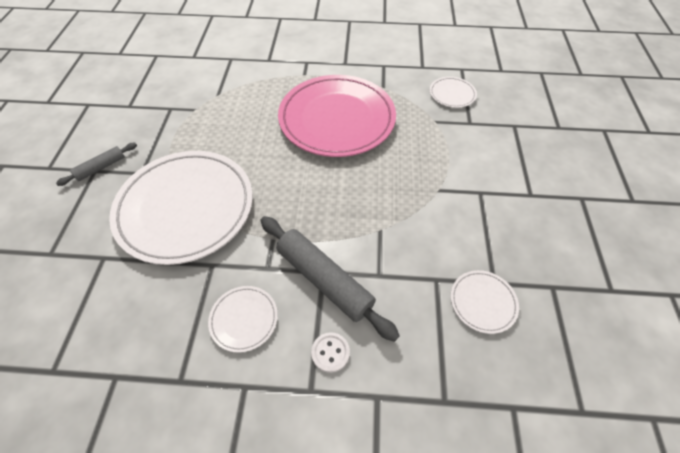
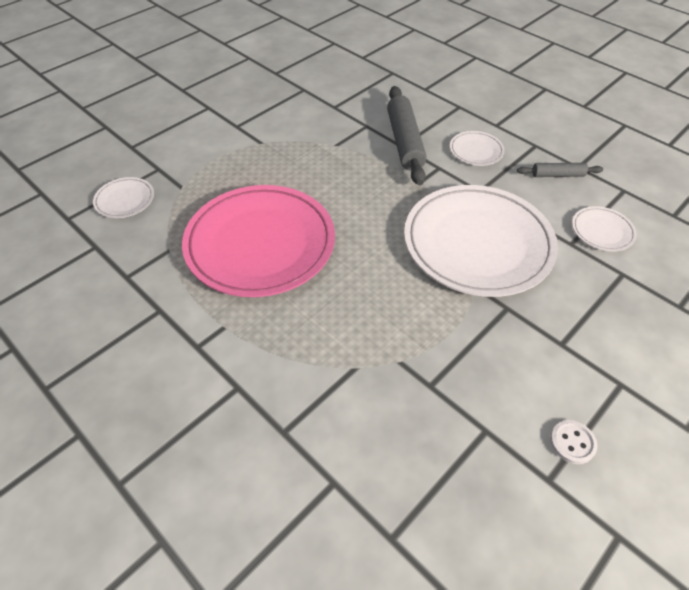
camera: 140 degrees left, 5 degrees down
(101, 167) = (552, 343): grey rolling pin -> grey rolling pin (557, 175)
(330, 352) = (434, 113): white button -> white button (572, 442)
(482, 302) = (322, 87): white plate -> white plate (602, 231)

